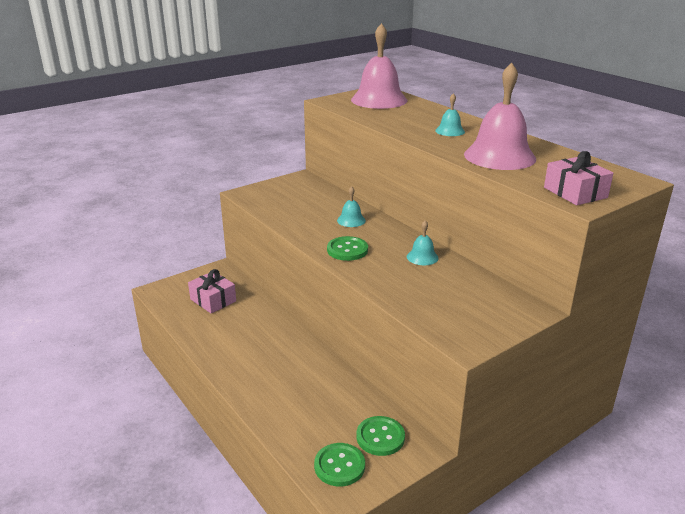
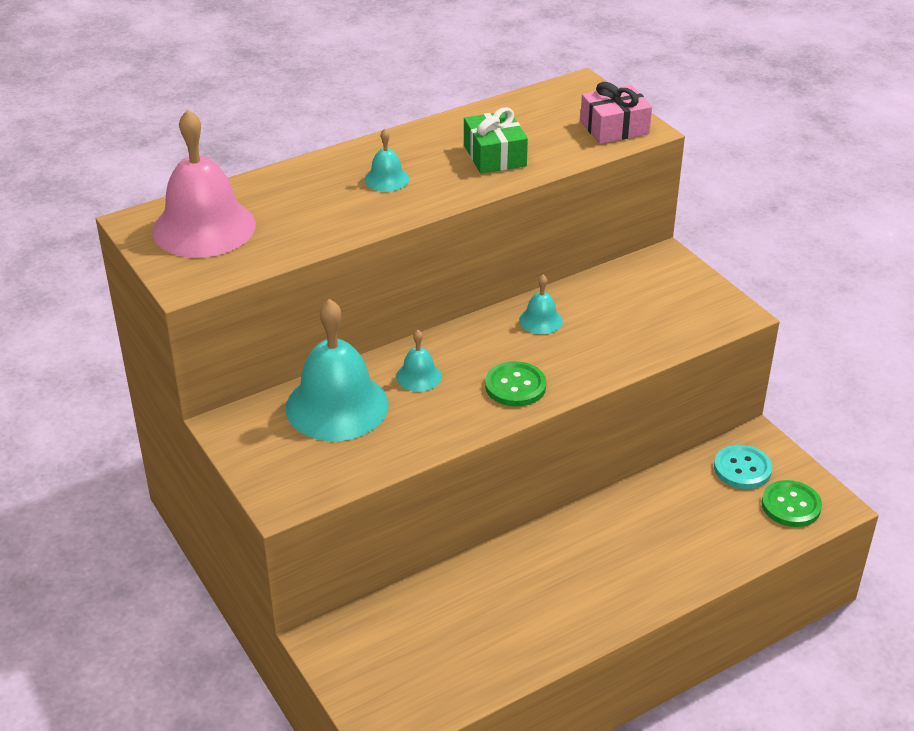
camera: 85 degrees left, 10 degrees up
(213, 300) = (429, 642): pink gift -> none
(320, 200) = (337, 406): none -> turquoise bell
(380, 437) = (742, 468): green button -> turquoise button
(499, 156) = (494, 156): pink bell -> green gift

